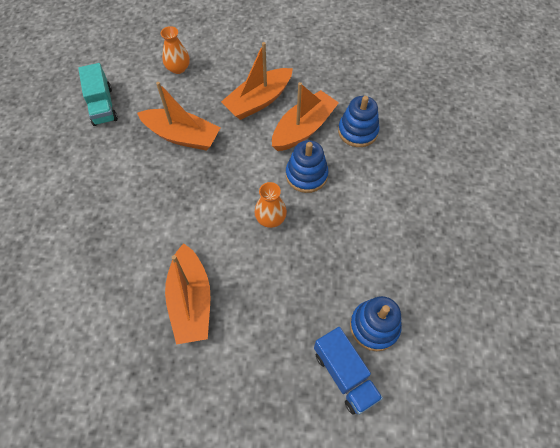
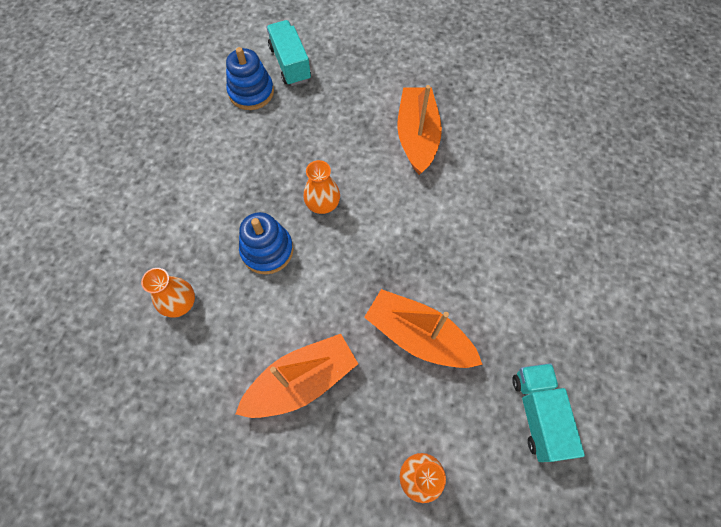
camera: 170 degrees left, 5 degrees up
(303, 129) = (250, 320): orange boat -> none
(344, 375) = (290, 64): blue truck -> turquoise truck
(357, 131) = (180, 303): blue stacking toy -> orange vase

